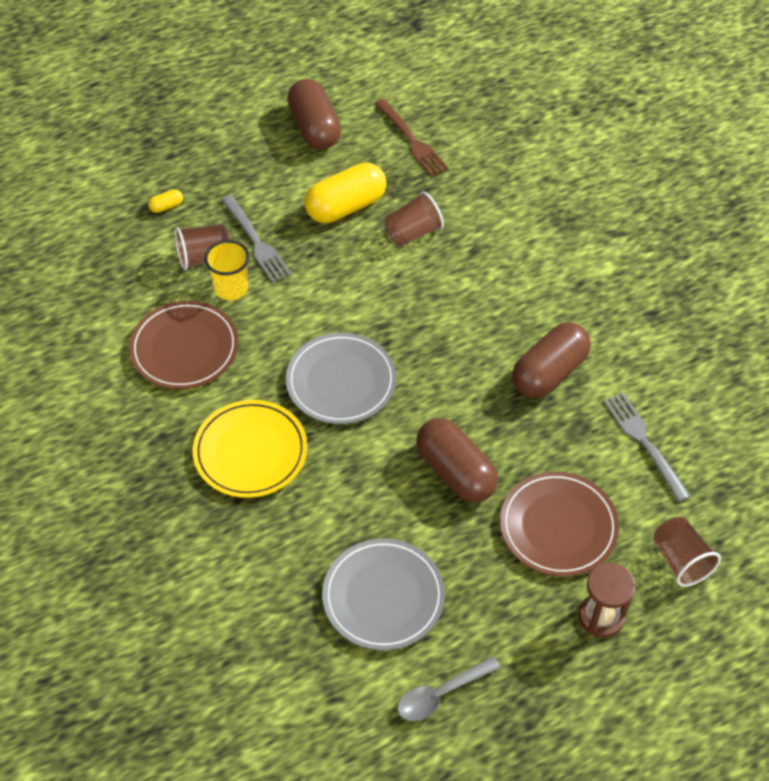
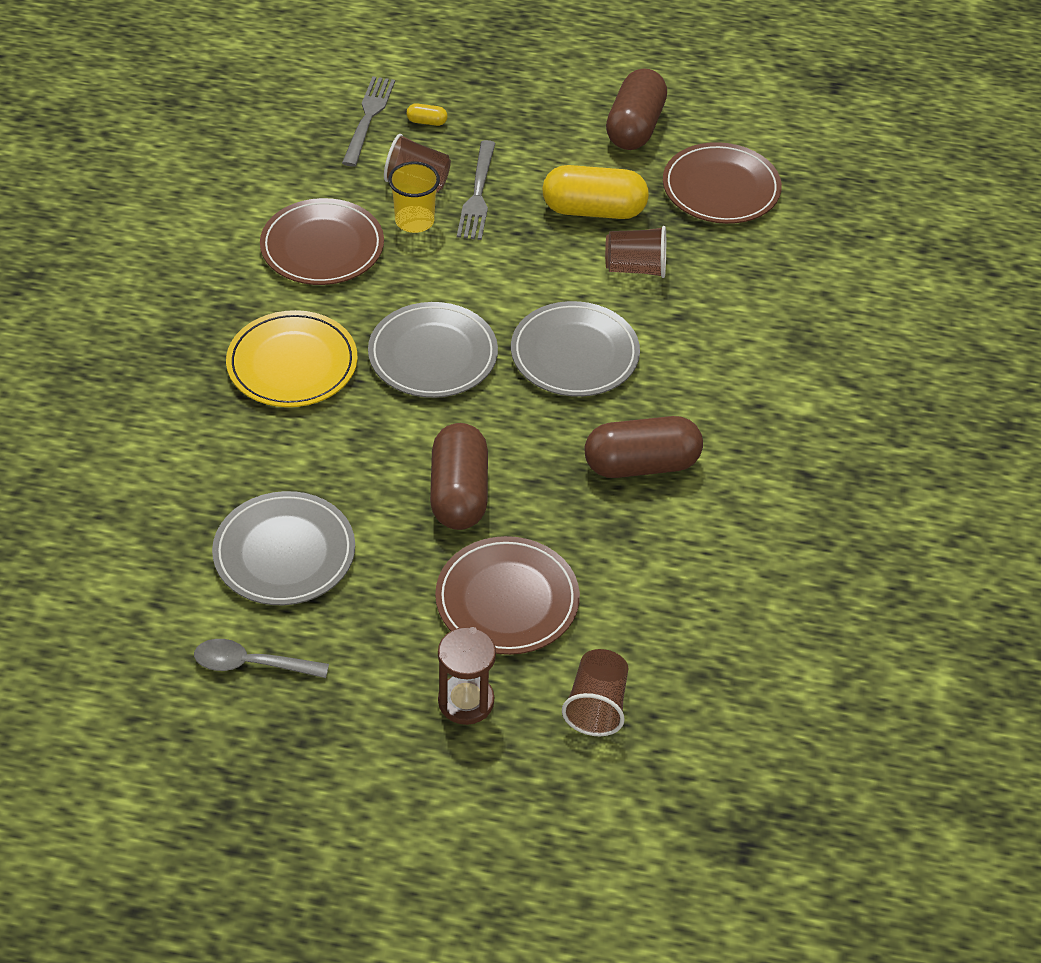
camera: 35 degrees right, 5 degrees down
(413, 141) = (721, 188): brown fork -> brown plate
(433, 320) = (574, 354): none -> grey plate
(643, 442) = (672, 581): grey fork -> grey fork (368, 117)

